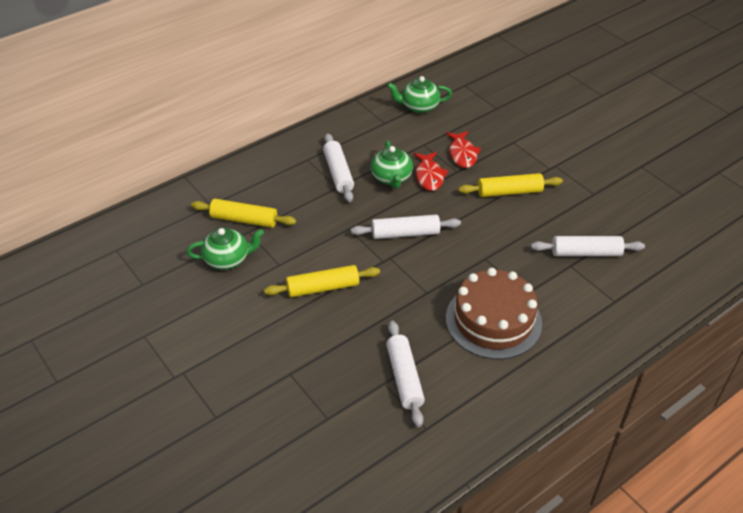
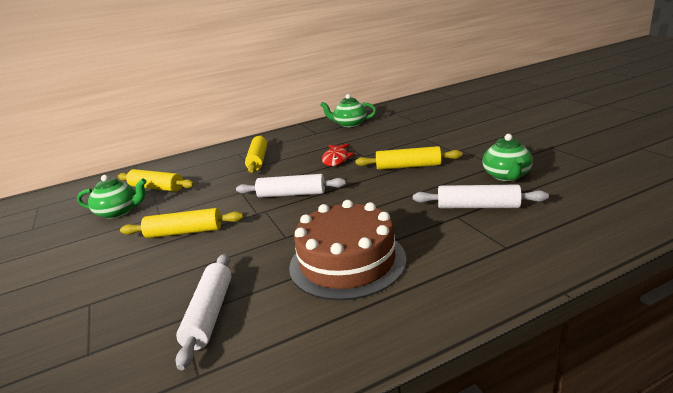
camera: 15 degrees right, 20 degrees down
(338, 173) = (258, 160): white rolling pin -> yellow rolling pin
(391, 178) = (302, 161): green teapot -> green teapot (507, 176)
(462, 154) = (373, 146): red fish -> none

